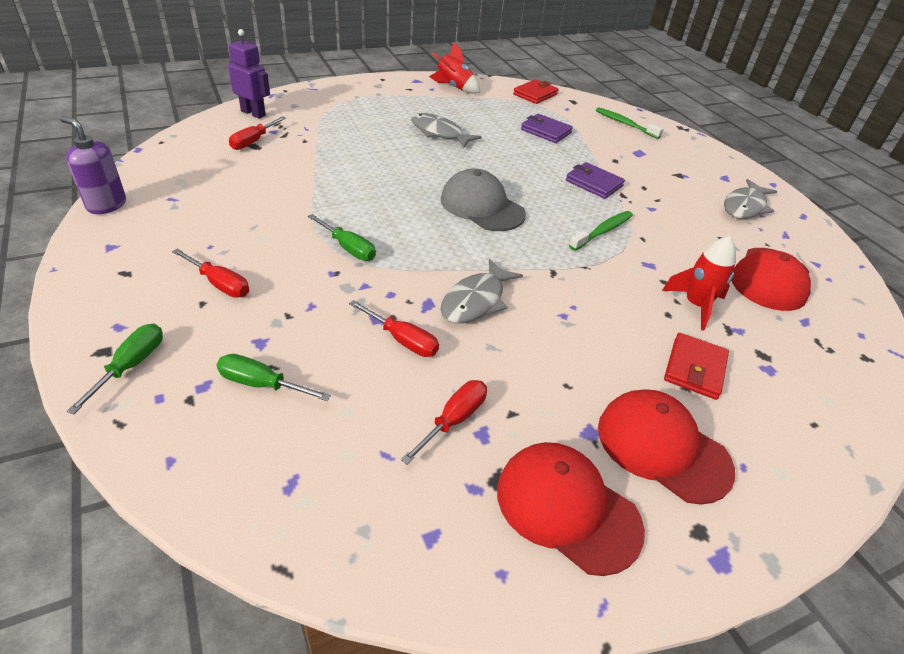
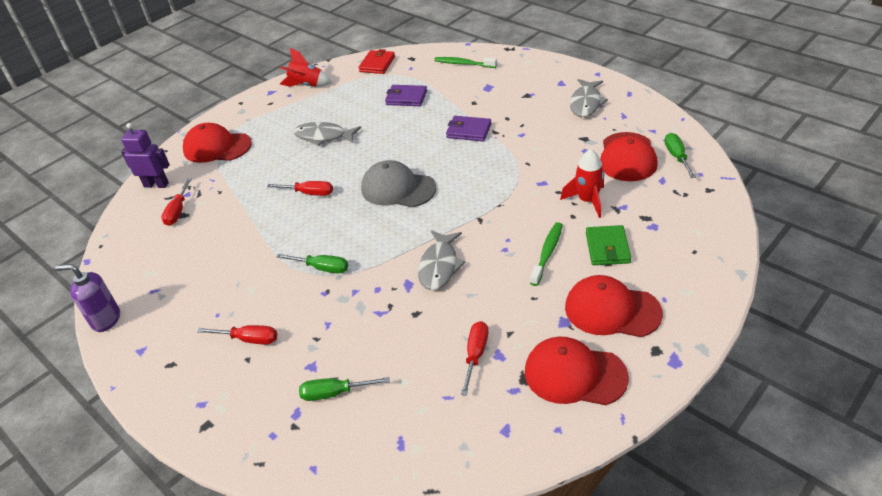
camera: 15 degrees left, 0 degrees up
(131, 366) = (234, 425): green screwdriver -> green screwdriver (677, 157)
(332, 105) = (217, 147): none -> red cap
(402, 340) = (408, 318): red screwdriver -> red screwdriver (309, 193)
(603, 231) = (496, 170): green toothbrush -> green toothbrush (547, 253)
(694, 369) = (607, 248): red wallet -> green wallet

